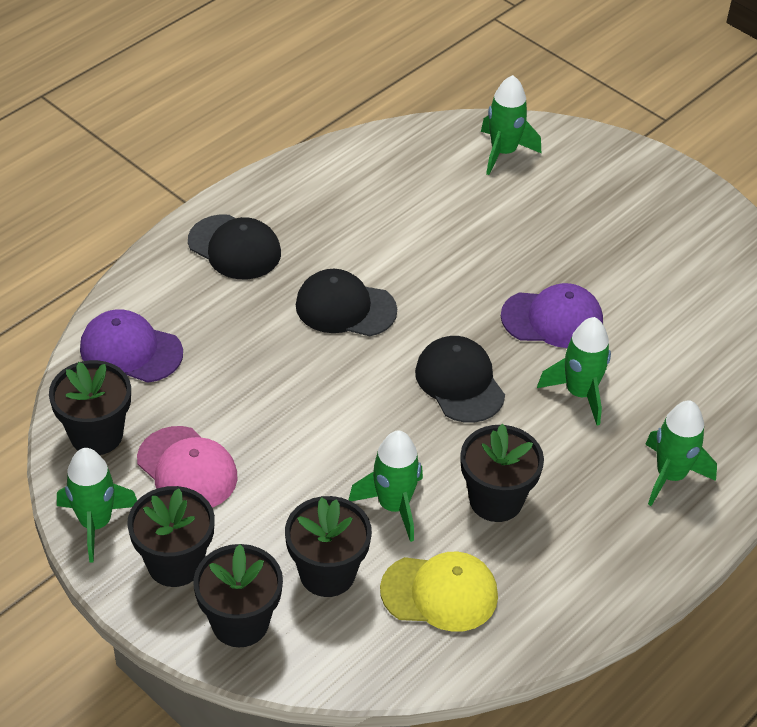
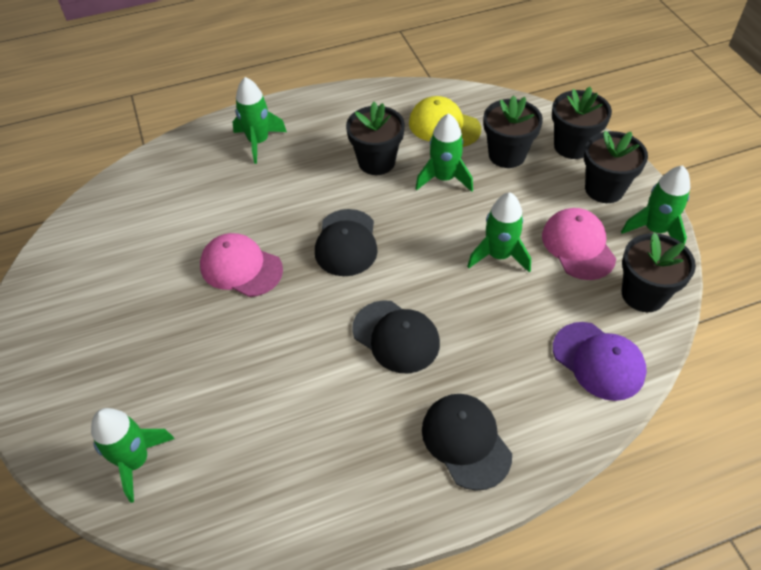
camera: 150 degrees left, 5 degrees up
(552, 319) = (241, 267): purple cap -> pink cap
(580, 393) = (269, 207): green rocket -> green rocket (499, 255)

